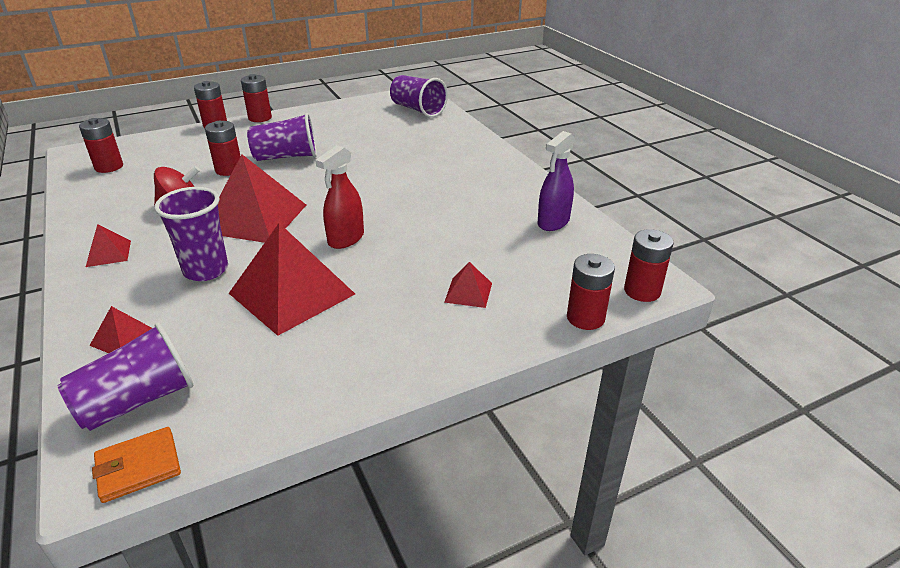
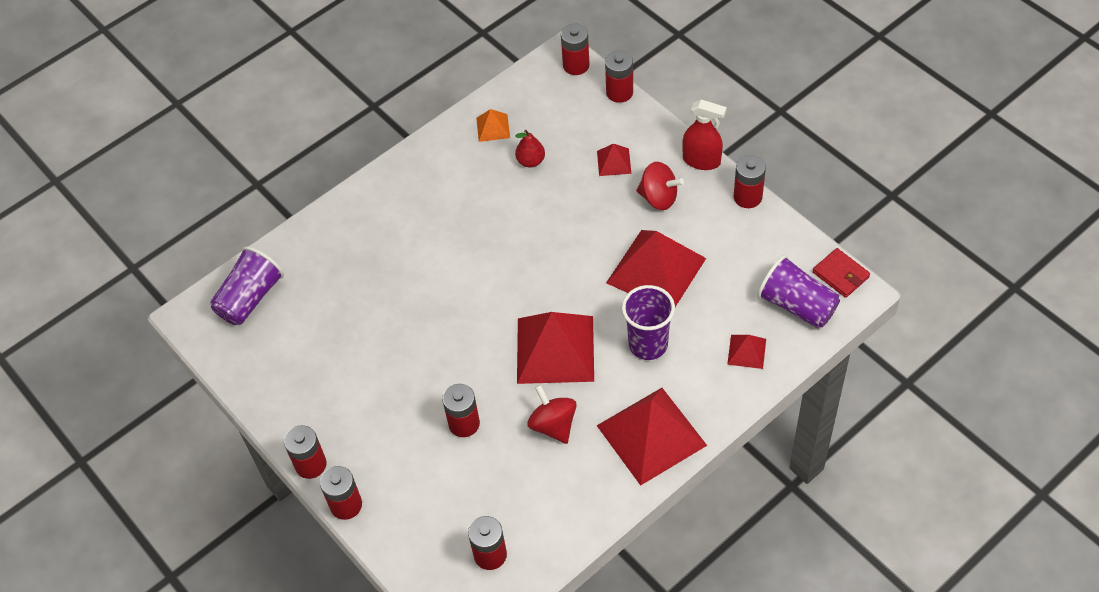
camera: 100 degrees left, 20 degrees up
(108, 253) = (651, 435): red pyramid -> red pyramid, size x2.18
(138, 467) = (840, 274): orange wallet -> red wallet
(286, 157) = (418, 382): purple cup -> none
(346, 239) = (567, 264): red spray bottle -> red spray bottle (701, 161)
(346, 399) = (747, 197): none -> red battery
(393, 316) = (658, 198): none -> red spinning top
(496, 238) = (531, 161): none -> red pear
(553, 222) = (493, 127): purple spray bottle -> orange pyramid

